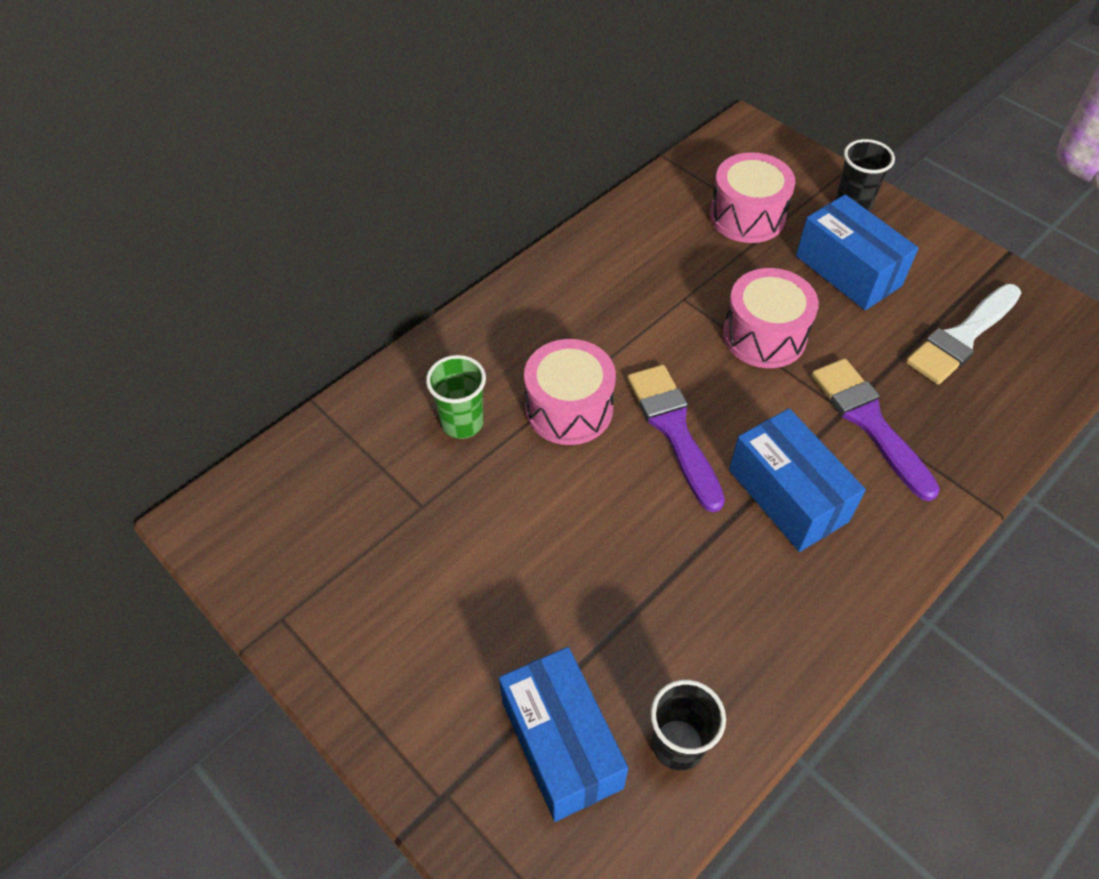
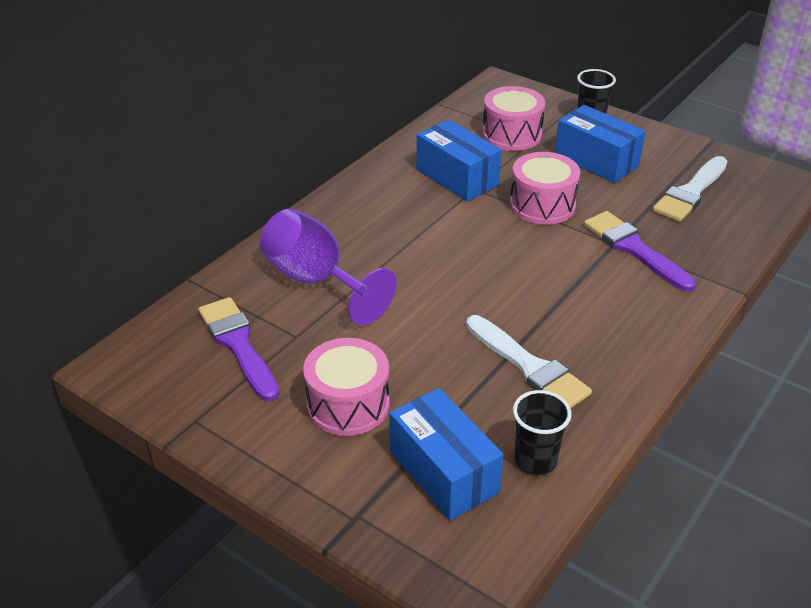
camera: 10 degrees left, 15 degrees down
(462, 422) = (316, 281): green cup -> purple goblet
(569, 408) = (400, 264): pink drum -> pink drum (348, 404)
(673, 429) = (486, 268): purple brush -> purple brush (238, 345)
(698, 594) = (529, 366): none -> white brush
(787, 495) = (583, 299): blue box -> blue box (457, 177)

